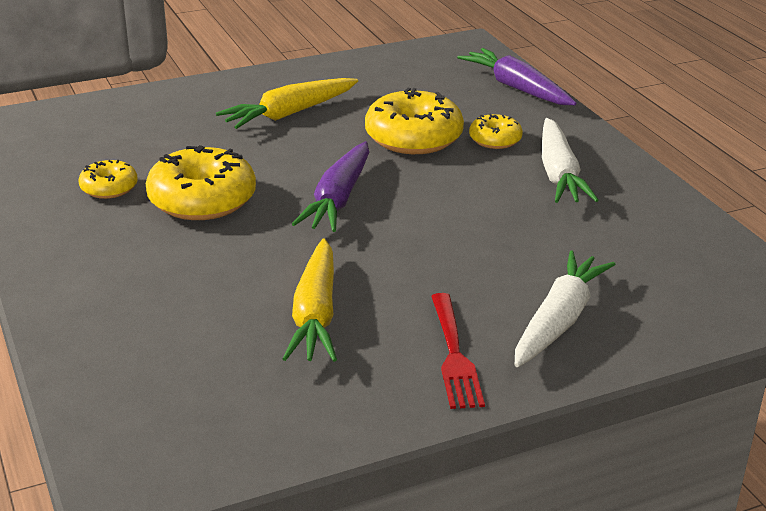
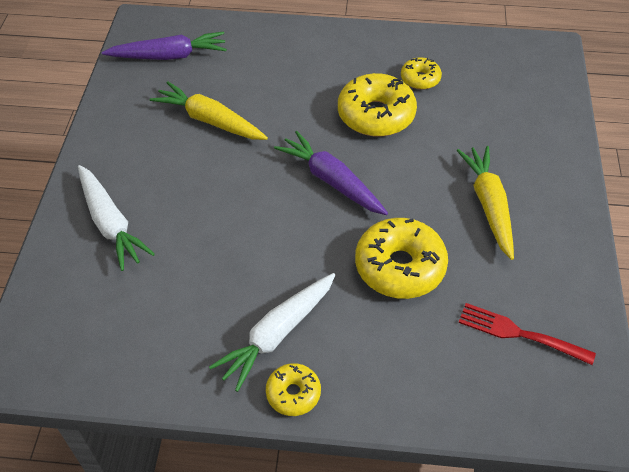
camera: 120 degrees right, 20 degrees up
(453, 354) = (126, 161): red fork -> red fork (520, 334)
(495, 140) = (362, 322): yellow donut -> yellow donut (293, 393)
(516, 88) = (460, 403): purple carrot -> purple carrot (169, 56)
(559, 174) = (277, 334): white carrot -> white carrot turned 75 degrees counterclockwise

